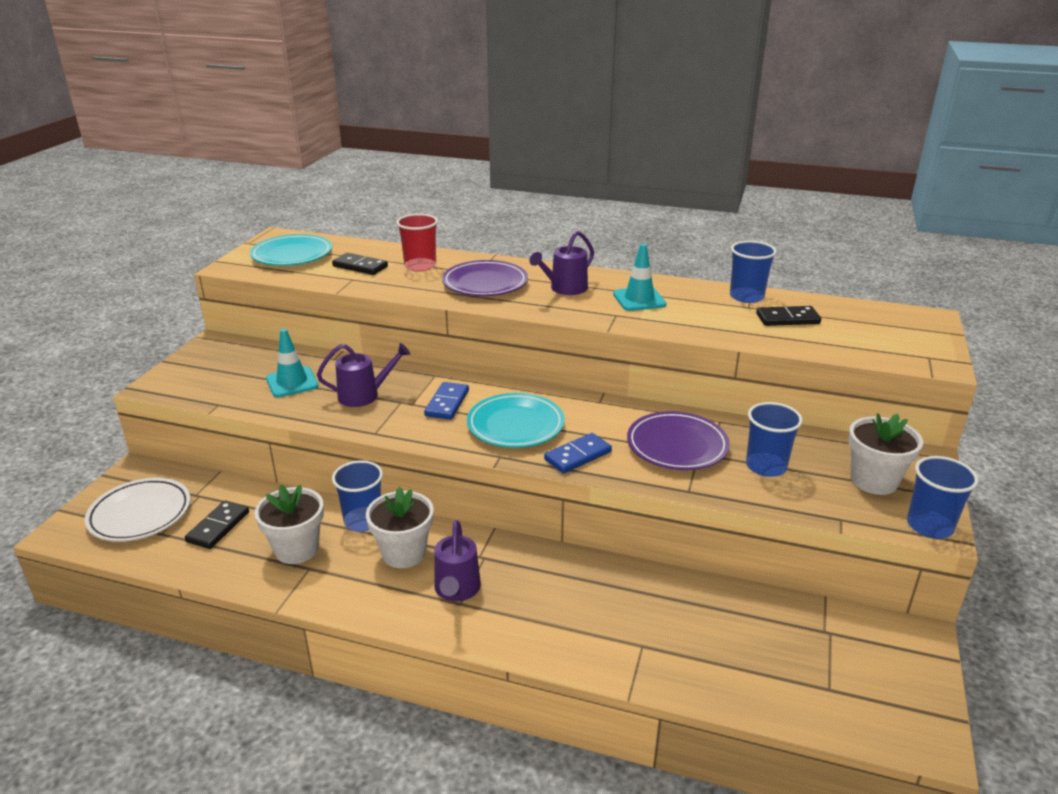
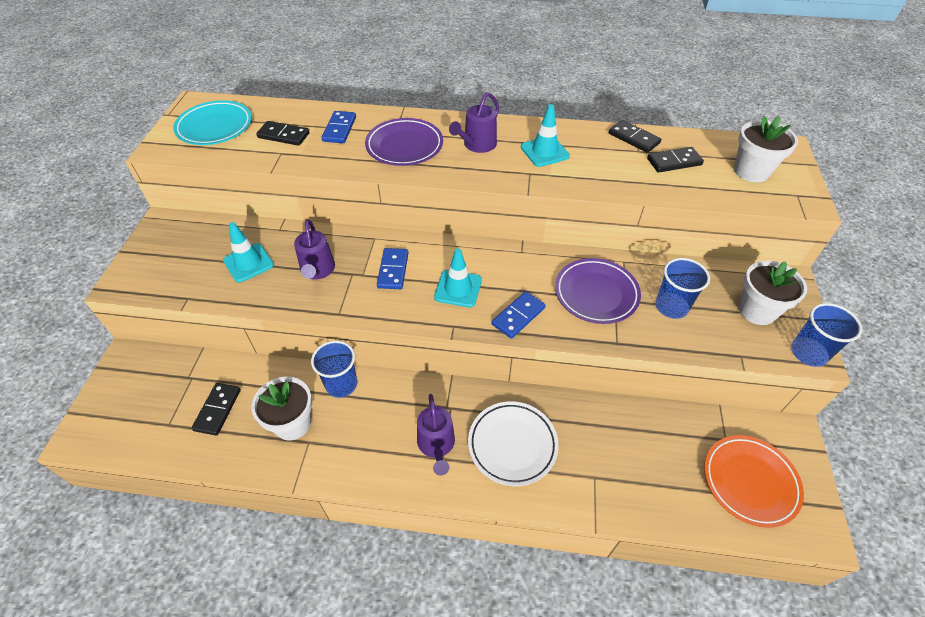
camera: 10 degrees left, 20 degrees up
(140, 514) = (144, 406): white plate -> white plate (512, 445)
(364, 395) = (317, 270): purple watering can -> purple watering can turned 105 degrees clockwise
(404, 553) = (384, 413): white flower pot -> white flower pot (751, 171)
(420, 266) = (339, 129): red cup -> blue domino
(515, 425) = (458, 288): turquoise plate -> turquoise traffic cone
(746, 297) = (633, 138): blue cup -> black domino
(845, 677) = (749, 482): none -> orange plate

